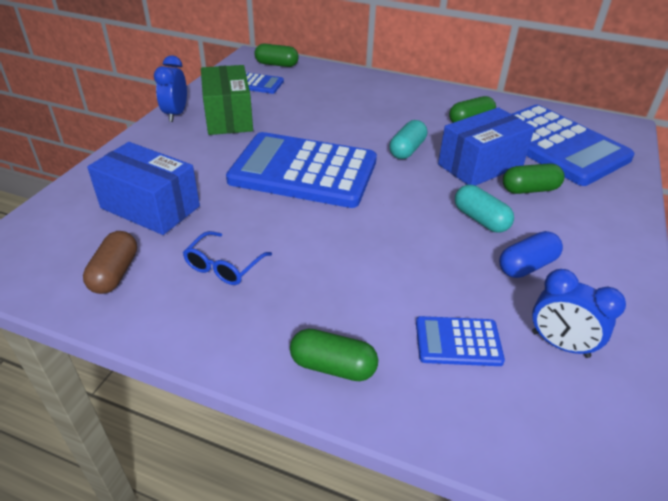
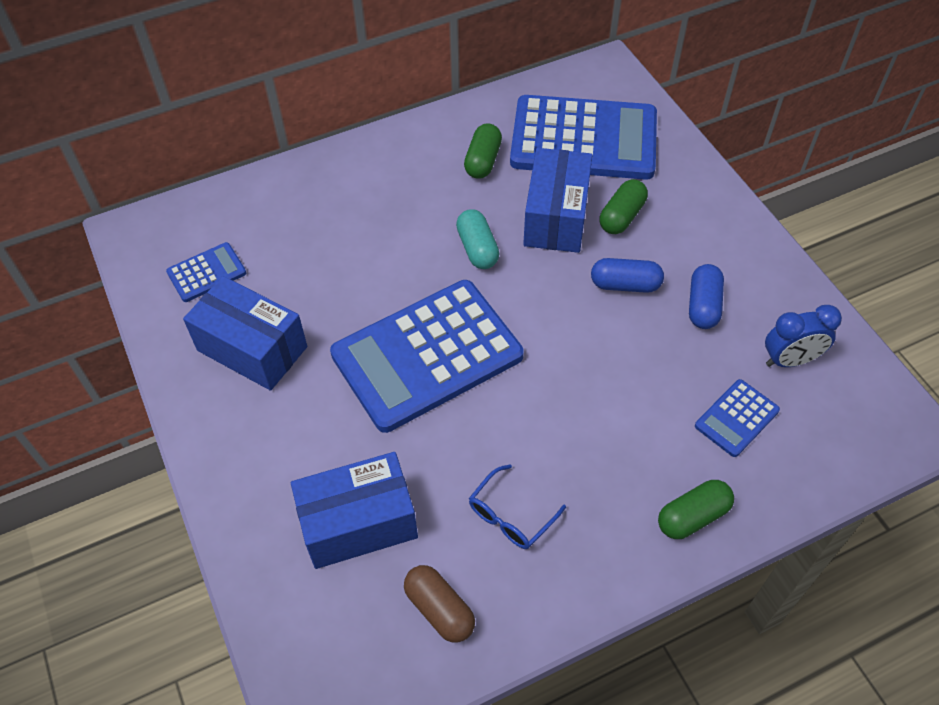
camera: 45 degrees left, 15 degrees up
(176, 114) = (189, 393): blue clock -> none
(223, 266) = (510, 516): blue glasses -> blue glasses turned 60 degrees clockwise
(228, 117) = (252, 349): green box -> blue box
(276, 64) = (180, 223): green capsule -> none
(480, 219) = (625, 285): turquoise capsule -> blue capsule

